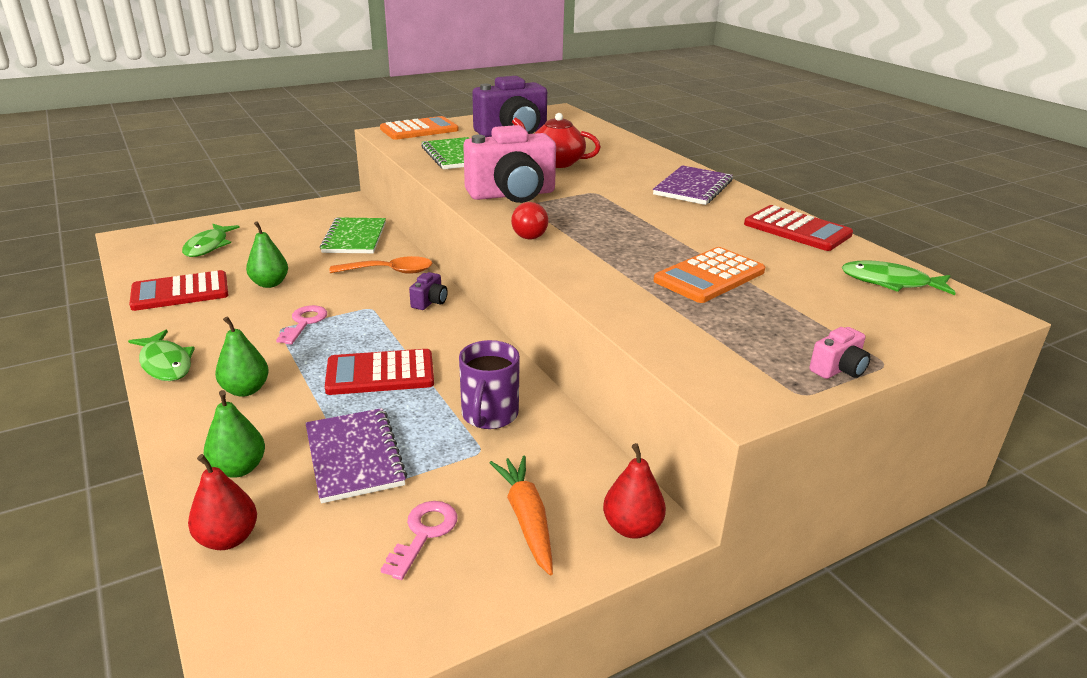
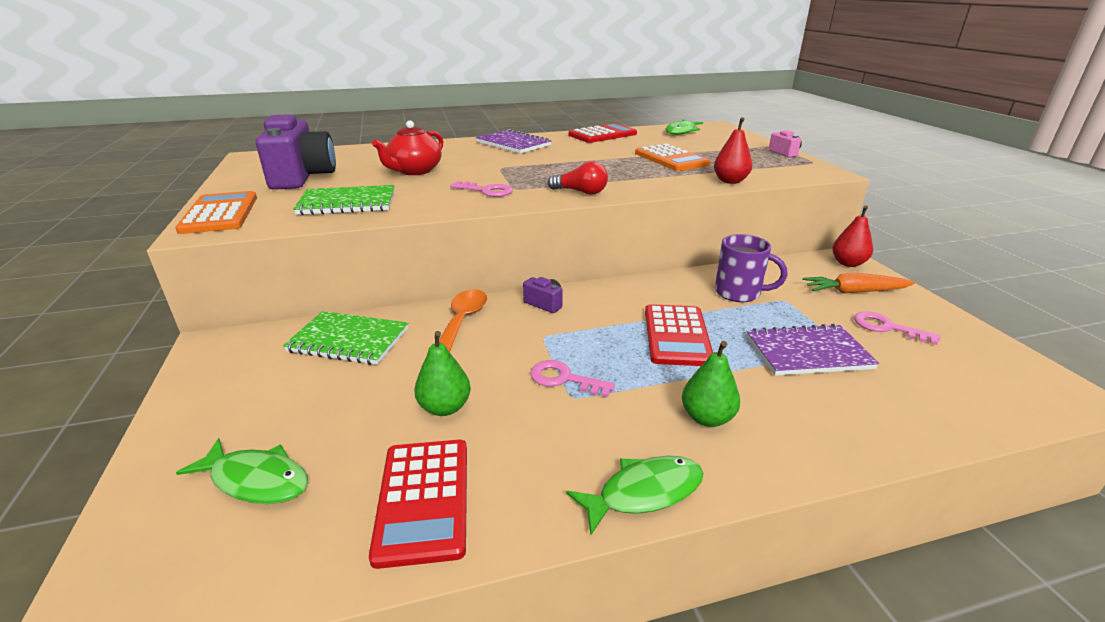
camera: 75 degrees left, 0 degrees up
(228, 539) = (941, 418): red pear -> red pear (730, 181)
(239, 469) = (844, 416): green pear -> none
(512, 195) = (486, 191): pink camera -> pink key

